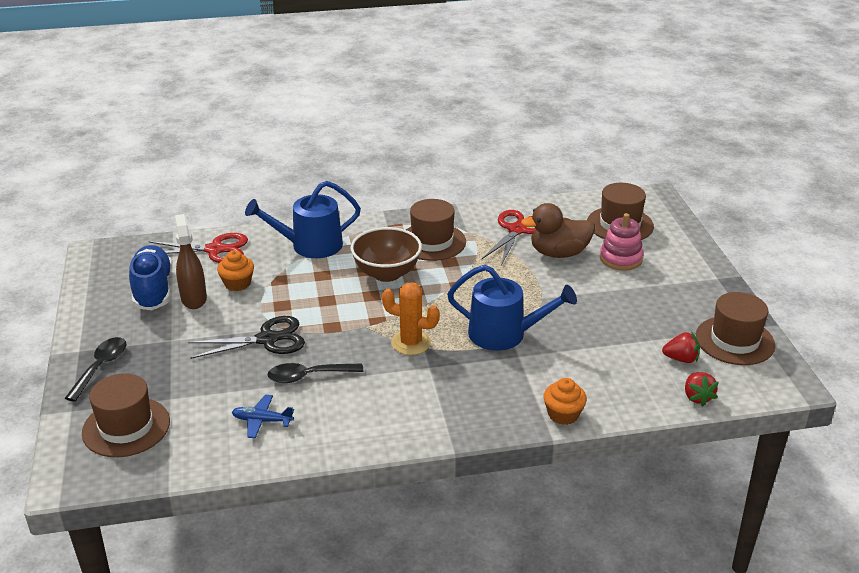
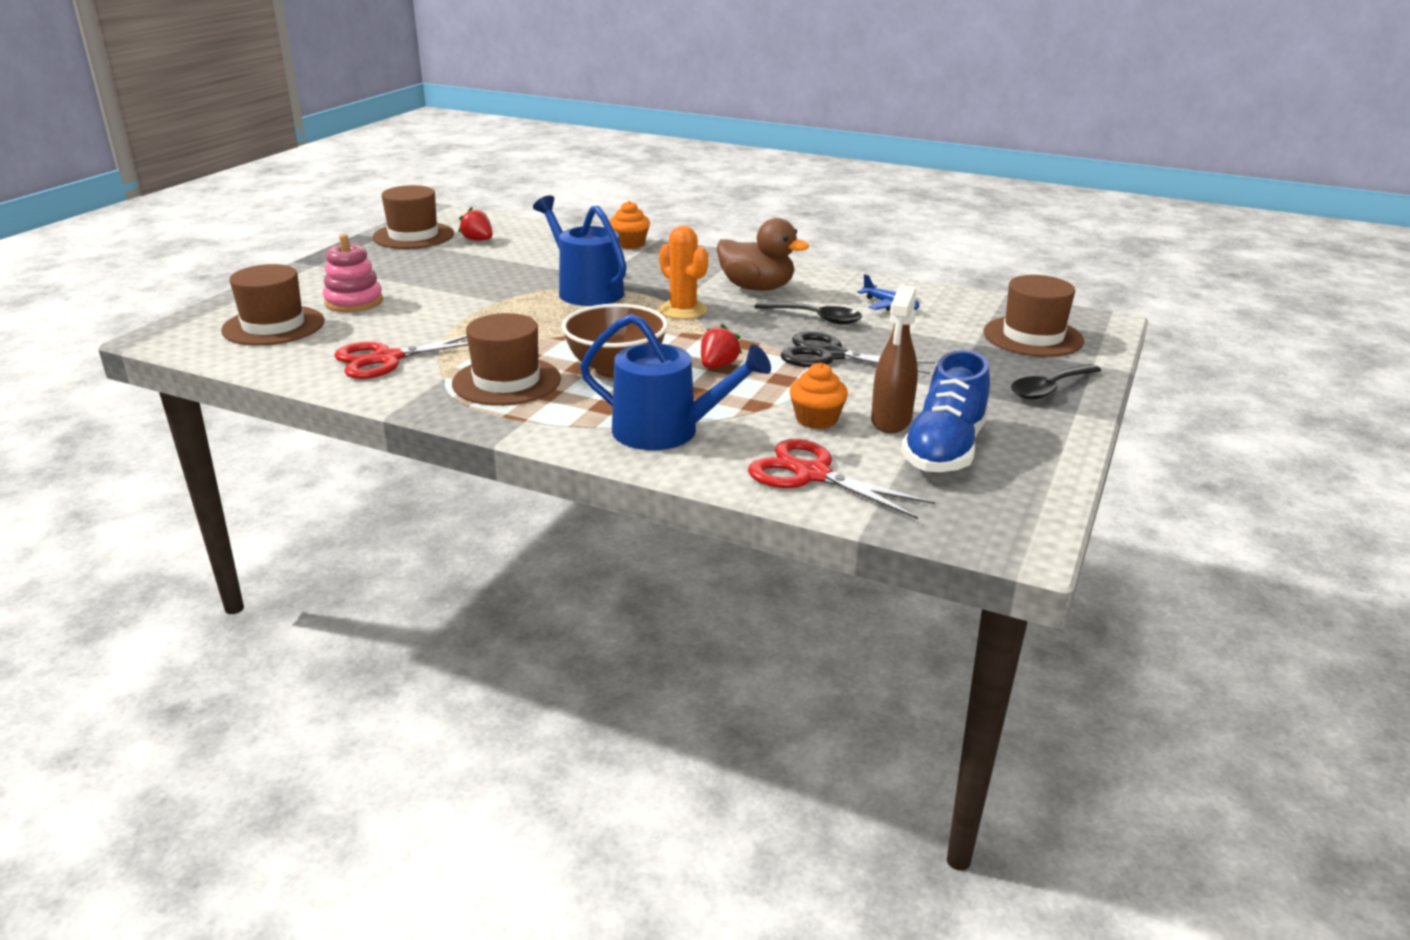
camera: 145 degrees left, 5 degrees down
(559, 253) = (398, 325): brown duck -> brown duck (757, 288)
(697, 397) = (515, 225): red strawberry -> red strawberry (718, 366)

